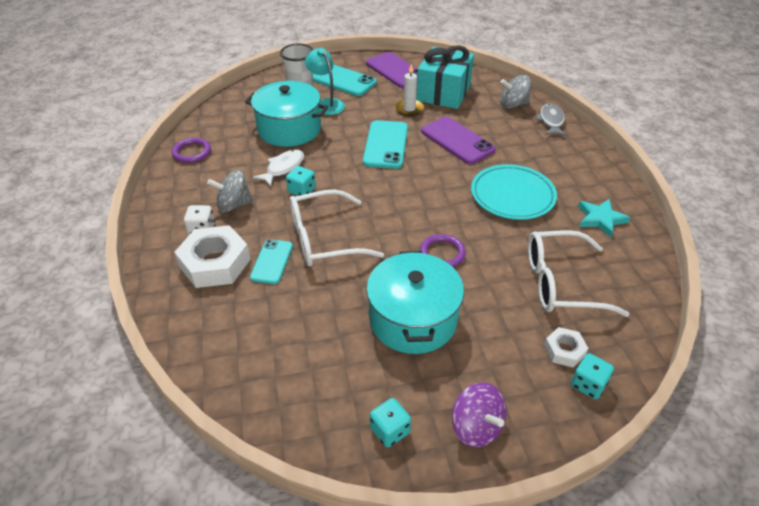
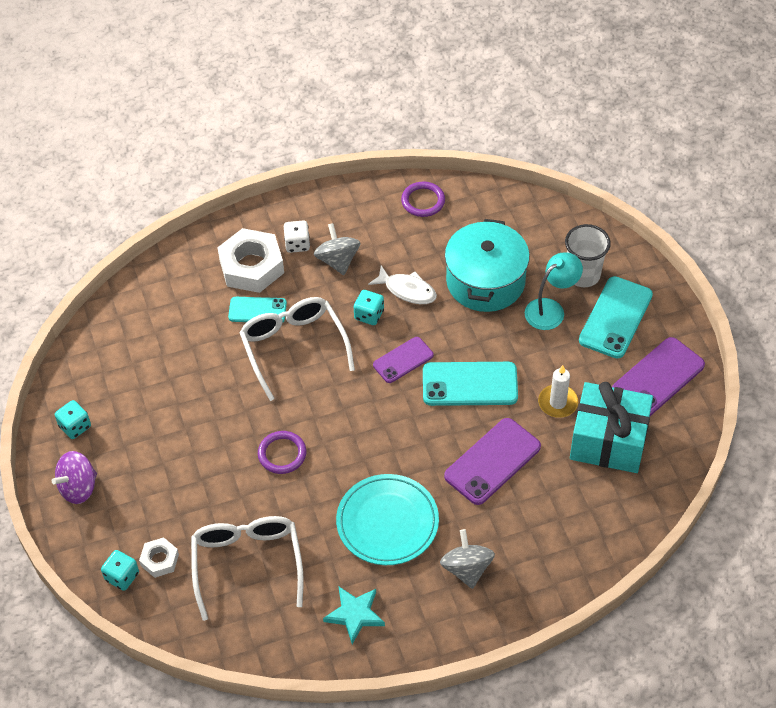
camera: 85 degrees right, 10 degrees up
(355, 175) = (403, 360): none -> purple phone
(413, 319) = (191, 434): turquoise pot -> none
(513, 104) = (595, 528): grey spinning top -> grey spinning top (467, 569)
(551, 121) = (561, 575): grey fish -> none

